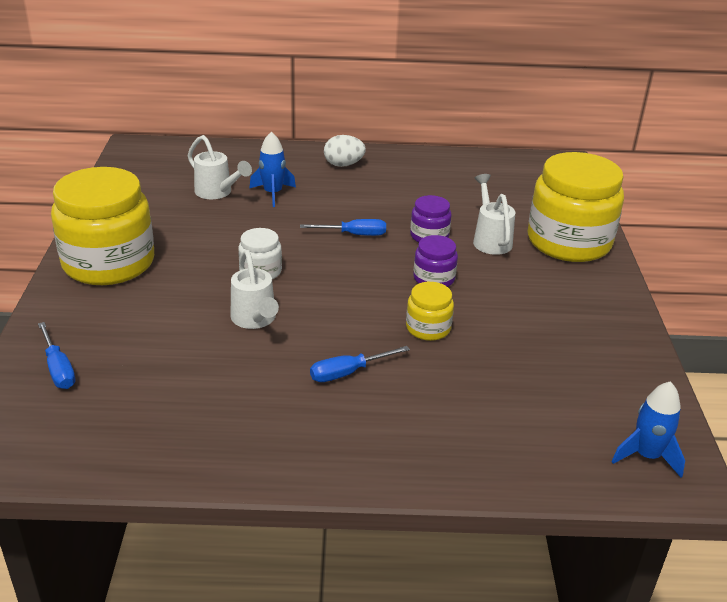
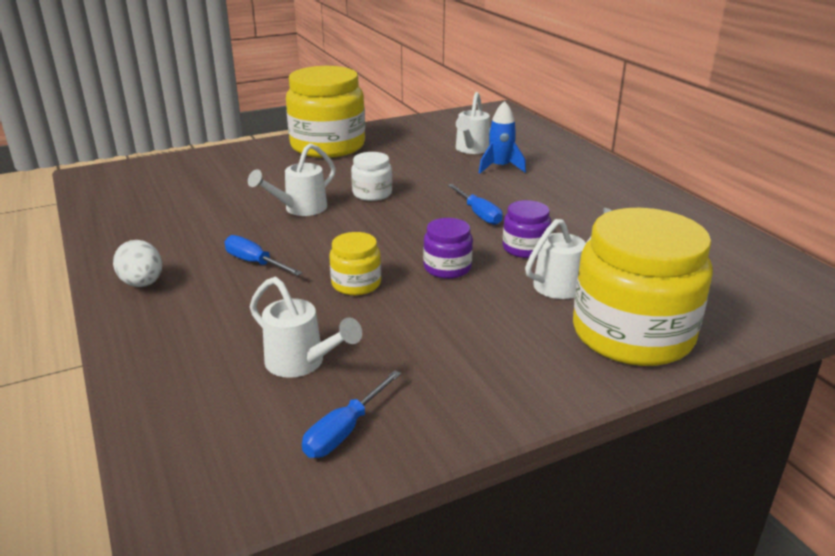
camera: 65 degrees right, 5 degrees down
(58, 369) = (191, 168): blue screwdriver -> blue screwdriver (345, 430)
(343, 165) = (599, 180): white egg -> white egg (142, 284)
(532, 385) = (302, 364): none -> white watering can
(646, 456) = (216, 472): blue rocket -> none

